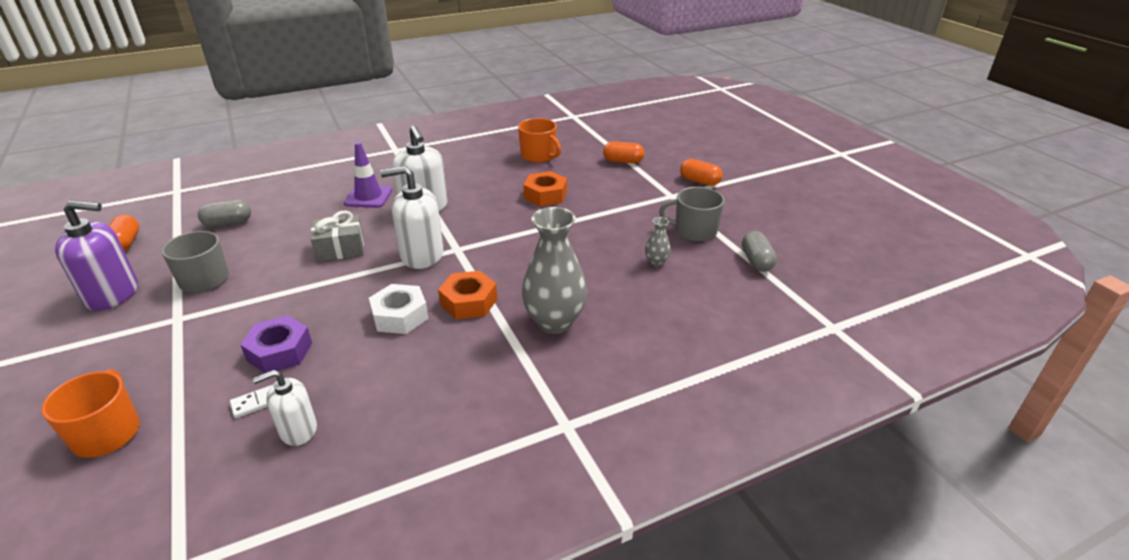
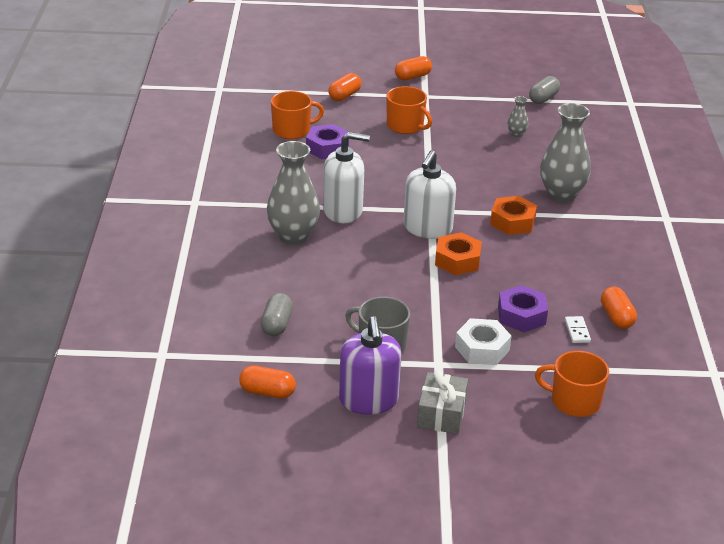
camera: 65 degrees left, 0 degrees up
(112, 294) = (368, 400): purple soap dispenser -> purple soap dispenser turned 150 degrees clockwise
(298, 430) = (616, 317): white soap dispenser -> orange capsule
(340, 248) = (383, 266): grey gift -> grey gift (441, 414)
(368, 197) = (293, 236): purple traffic cone -> grey vase
(400, 316) = (510, 255): white nut -> white nut (482, 348)
(524, 176) = (327, 148): none -> purple nut
(545, 195) = (374, 148): orange nut -> orange nut (457, 260)
(602, 200) = (406, 126): none -> orange mug
(694, 231) = (486, 106): grey mug -> none
(756, 261) = (543, 98): grey capsule -> grey capsule turned 75 degrees counterclockwise

